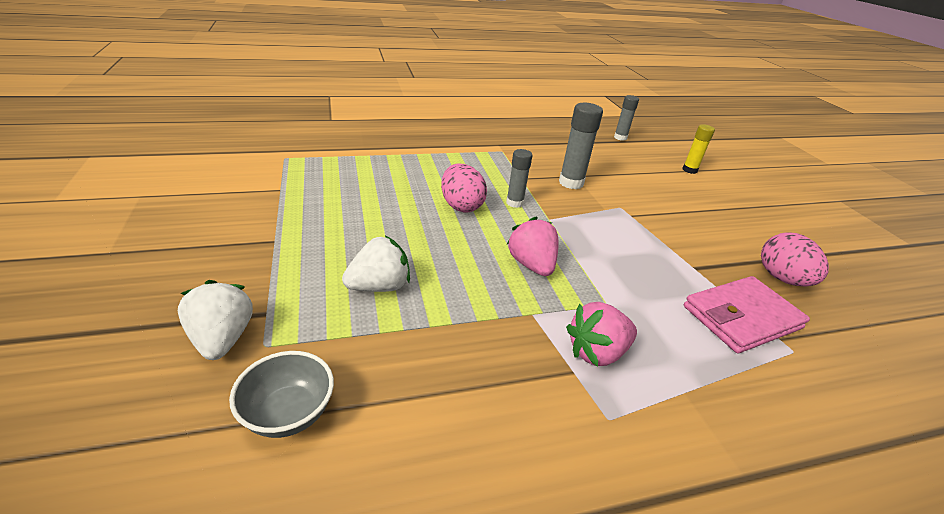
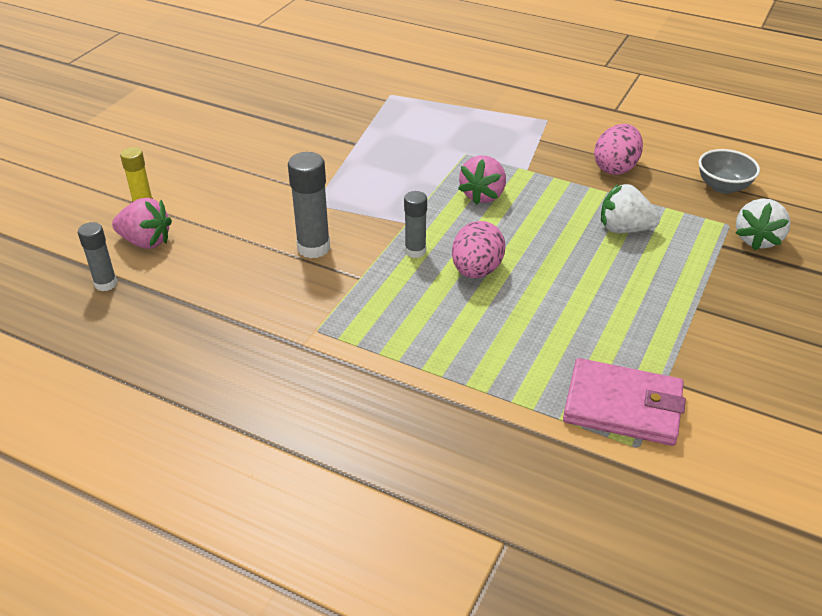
camera: 135 degrees left, 5 degrees up
(596, 352) = (513, 139): pink strawberry -> pink strawberry (146, 241)
(741, 317) = (387, 114): pink wallet -> pink wallet (623, 406)
(782, 279) = (306, 113): pink egg -> pink egg (615, 168)

